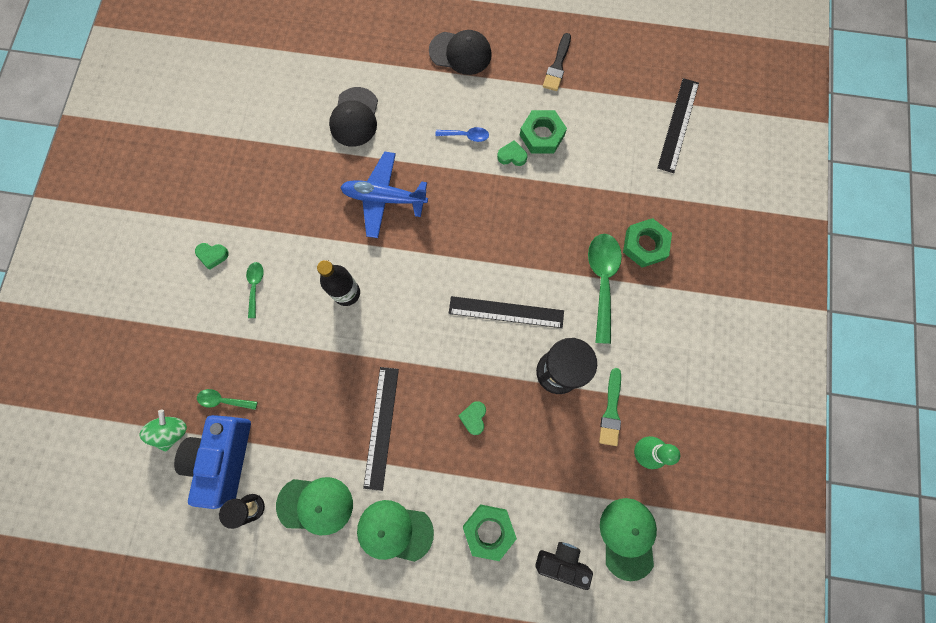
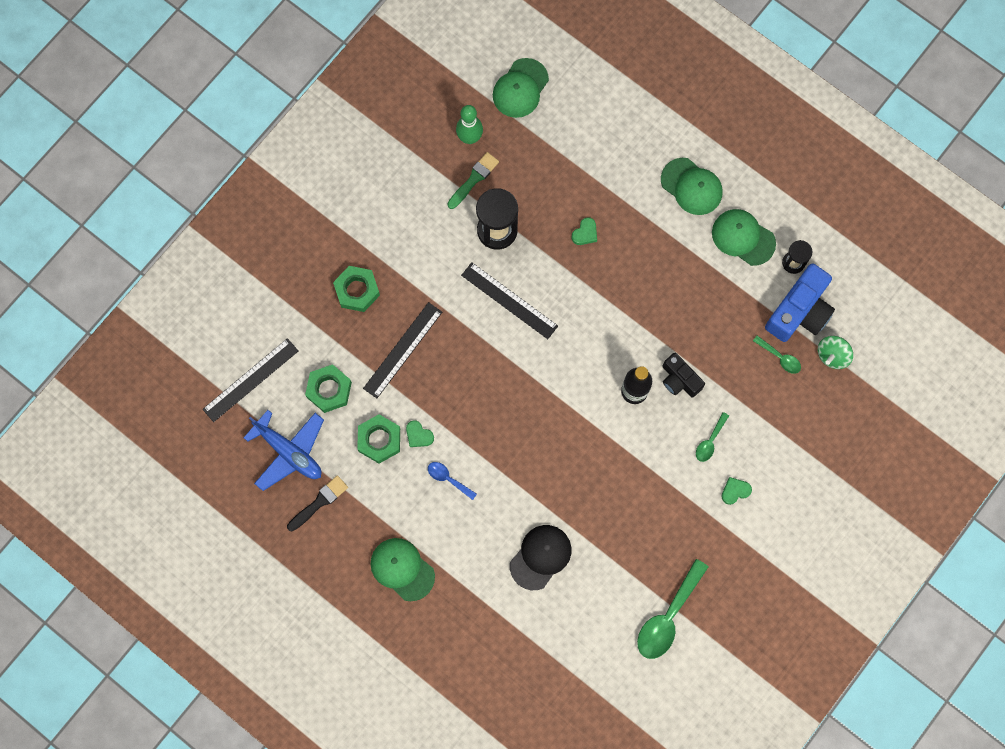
camera: 150 degrees left, 0 degrees up
(212, 255) = (735, 491): green heart -> green heart turned 60 degrees counterclockwise
(381, 427) = (662, 266): black ruler -> black ruler (402, 350)
(384, 198) = (556, 460): blue plane -> blue plane (289, 452)
(460, 53) = (402, 569): black cap -> green cap
(489, 530) = (620, 148): green nut -> green nut (329, 390)
(562, 562) = (579, 99): black camera -> black camera (679, 380)
(602, 281) = (413, 281): green spoon -> green spoon (668, 617)

